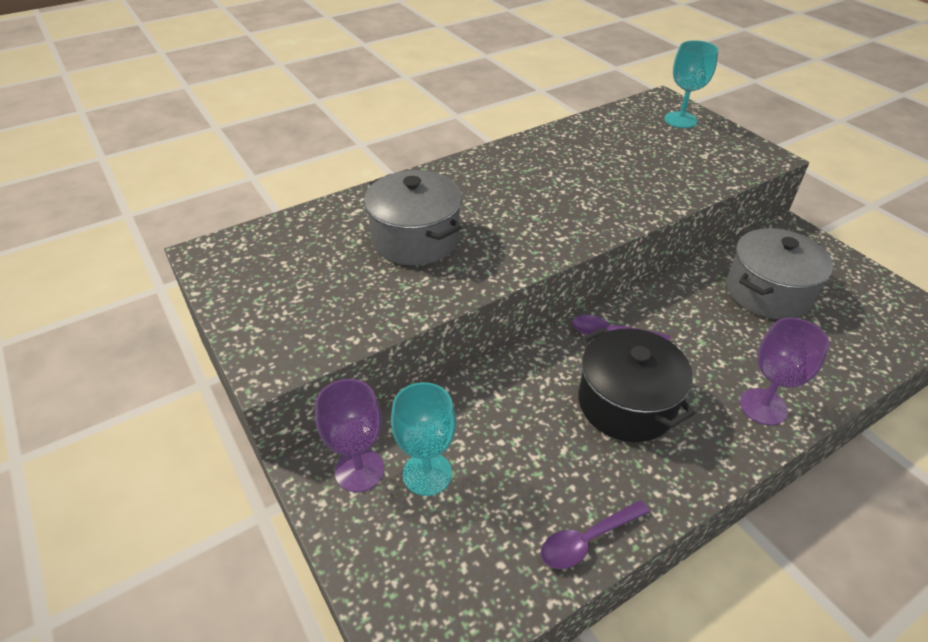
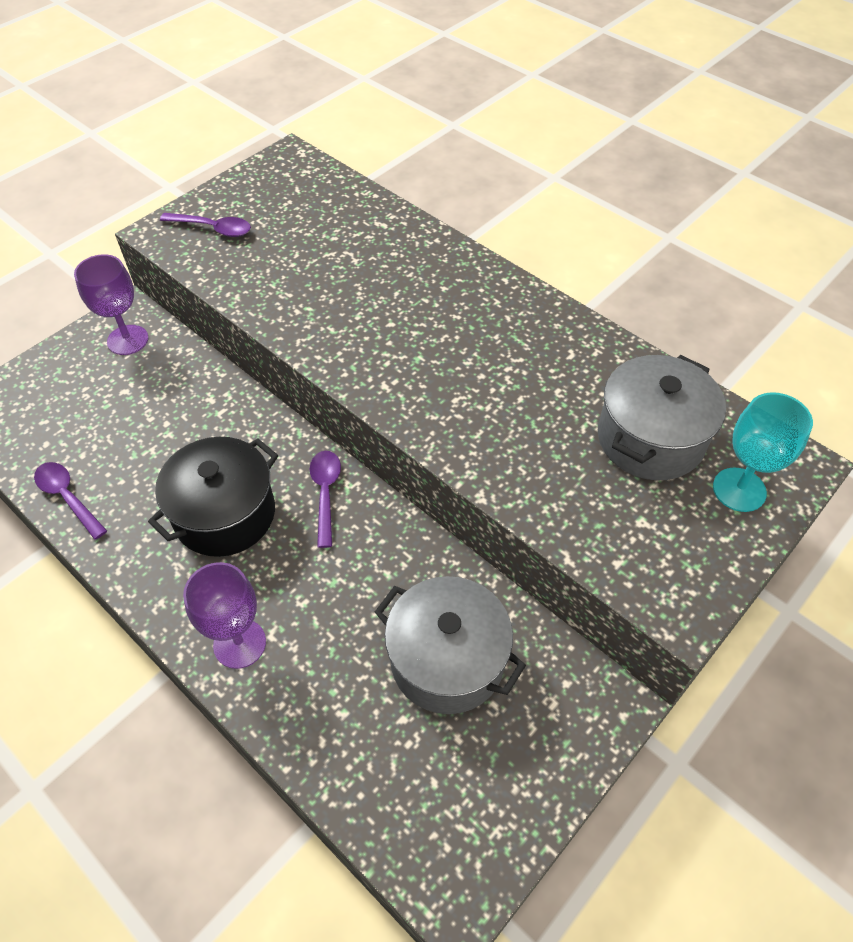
camera: 75 degrees right, 10 degrees up
(292, 321) = (213, 228): none -> purple spoon
(415, 239) = (347, 274): grey pot -> grey pot (650, 438)
(427, 473) = (127, 381): turquoise goblet -> none

